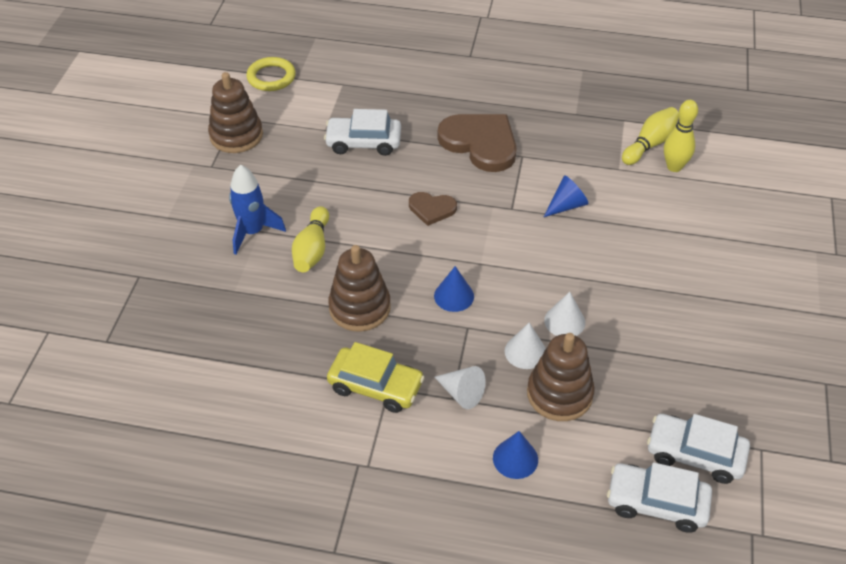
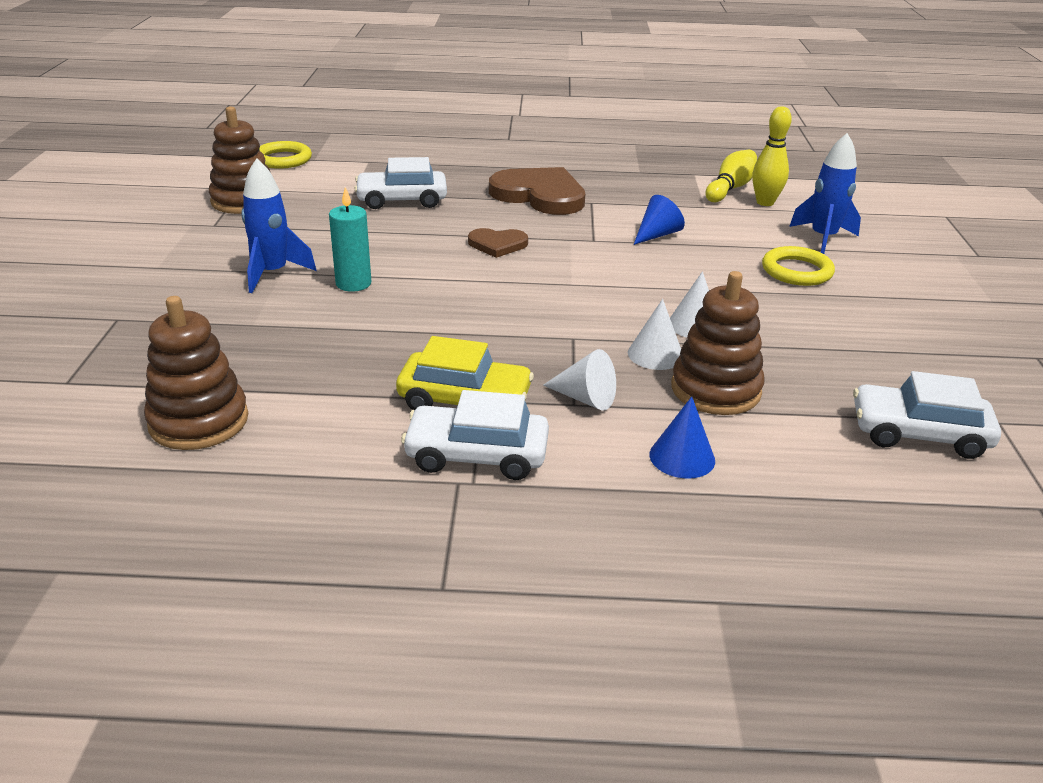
camera: 10 degrees left, 15 degrees down
(312, 249) = (353, 283): yellow bowling pin -> turquoise candle
(359, 308) = (426, 329): brown stacking toy -> brown stacking toy (199, 421)
(454, 296) = (546, 312): blue cone -> none
(656, 503) = (895, 487): white car -> white car (477, 455)
(669, 262) = (797, 271): none -> yellow ring
(707, 221) = (823, 238): none -> blue rocket

